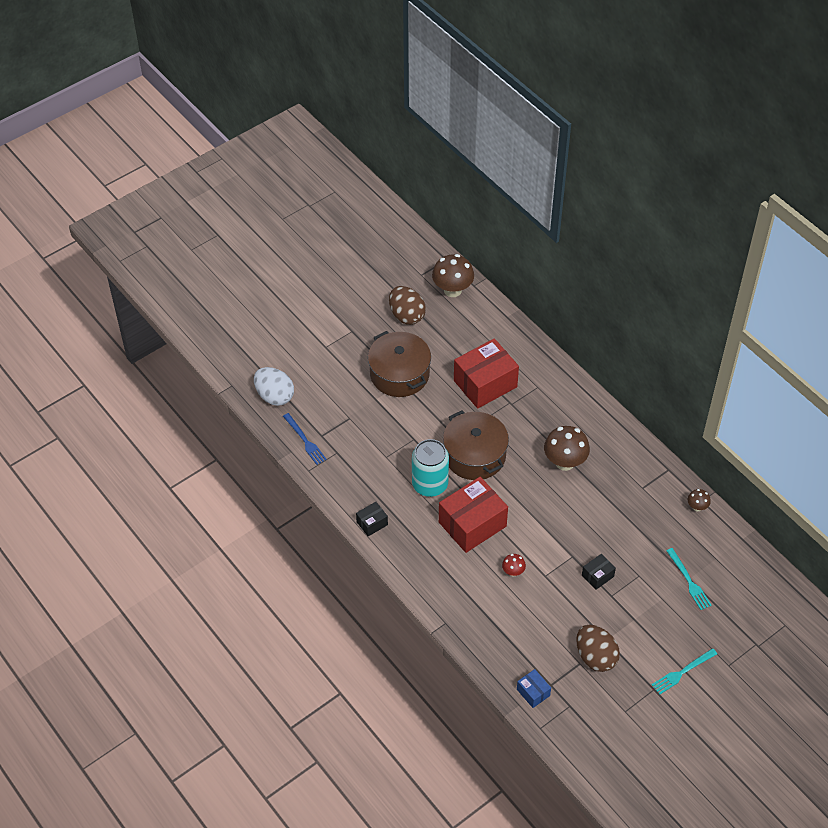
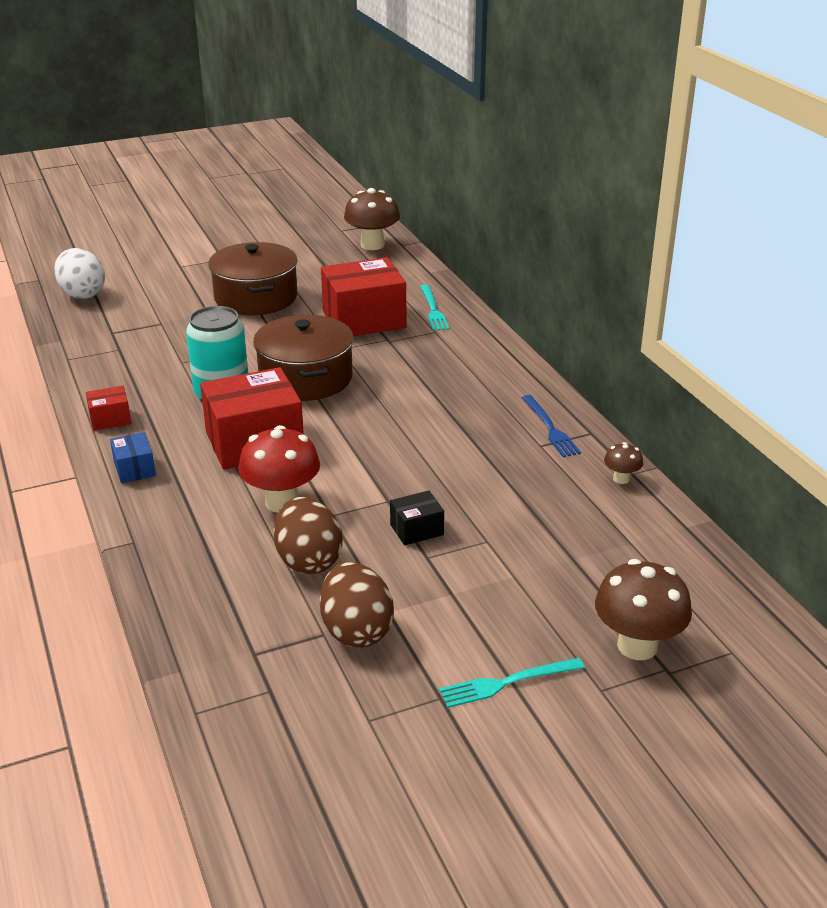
camera: 15 degrees right, 20 degrees down
(305, 440) = (86, 333): blue fork -> blue fork (550, 428)
(372, 523) = (110, 419): black box -> red box
(406, 315) = (300, 256): brown egg -> brown egg (308, 560)
(513, 572) = (282, 502): red mushroom -> red mushroom, size x2.02
(533, 692) = (216, 658): blue box -> blue box (134, 469)
(565, 462) = (433, 403): brown mushroom -> brown mushroom (637, 646)
(689, 581) = (571, 562): turquoise fork -> turquoise fork (433, 310)

